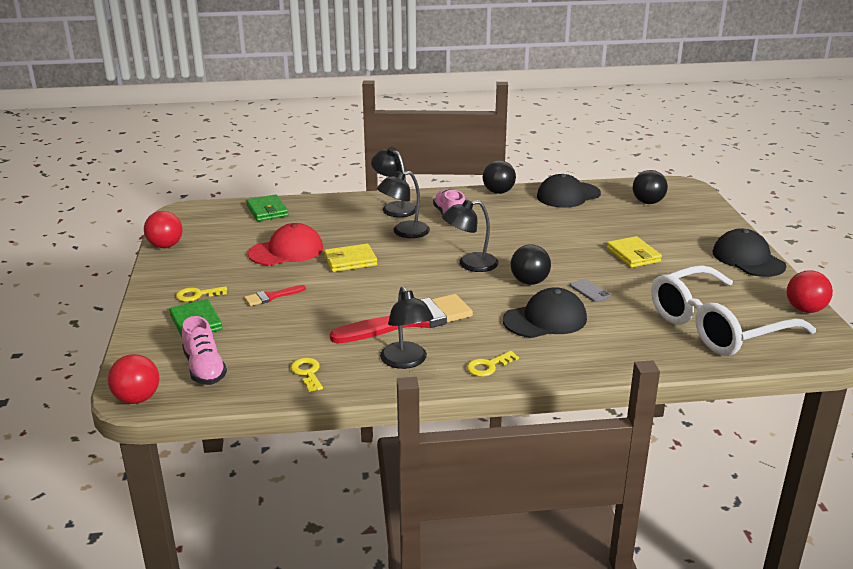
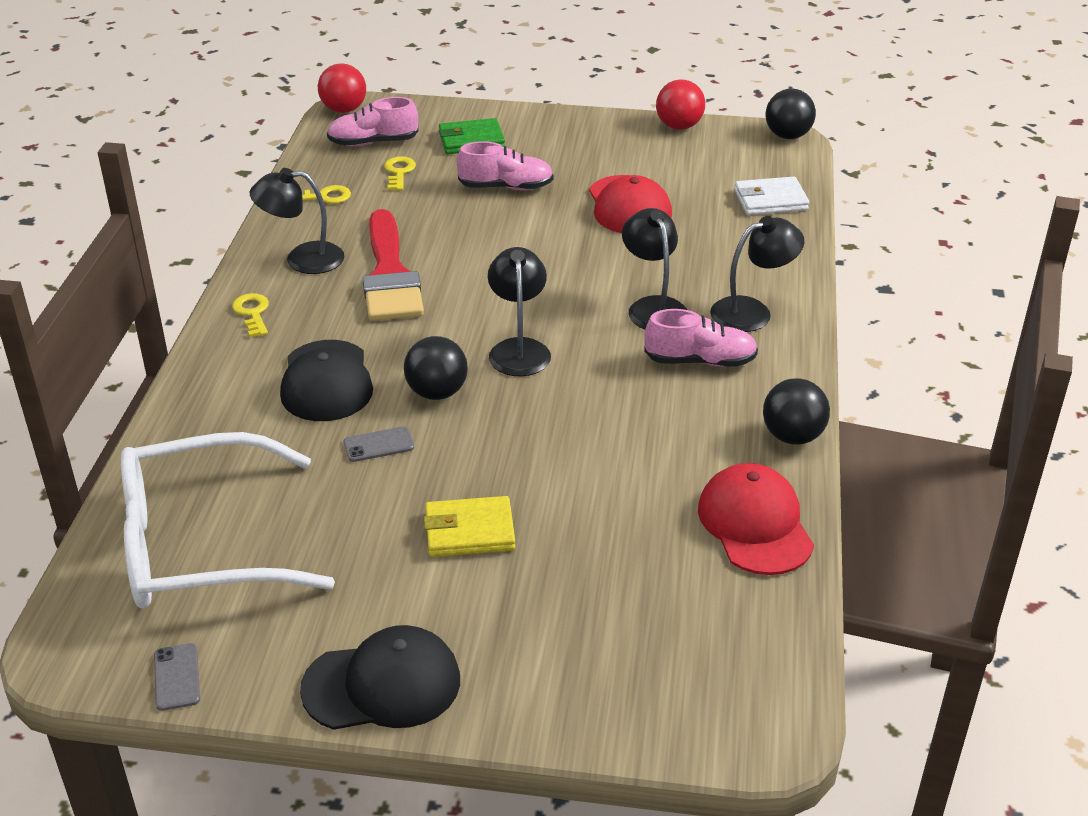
camera: 105 degrees right, 10 degrees up
(197, 295) = (536, 143): yellow key -> yellow key (399, 172)
(267, 211) = (770, 200): green wallet -> white wallet
(271, 297) = (506, 187): red brush -> pink shoe
(350, 261) = (577, 250): yellow wallet -> none
(568, 195) = (755, 524): black cap -> red cap
(648, 202) = (688, 633): black ball -> black ball (787, 136)
(717, 326) = (201, 545): white glasses -> white glasses turned 90 degrees counterclockwise
(805, 309) = (177, 677): red ball -> grey phone

